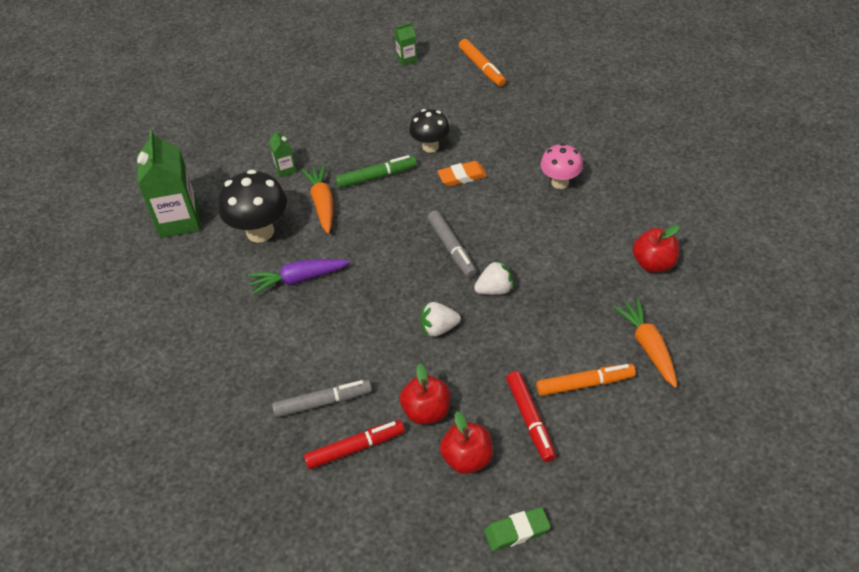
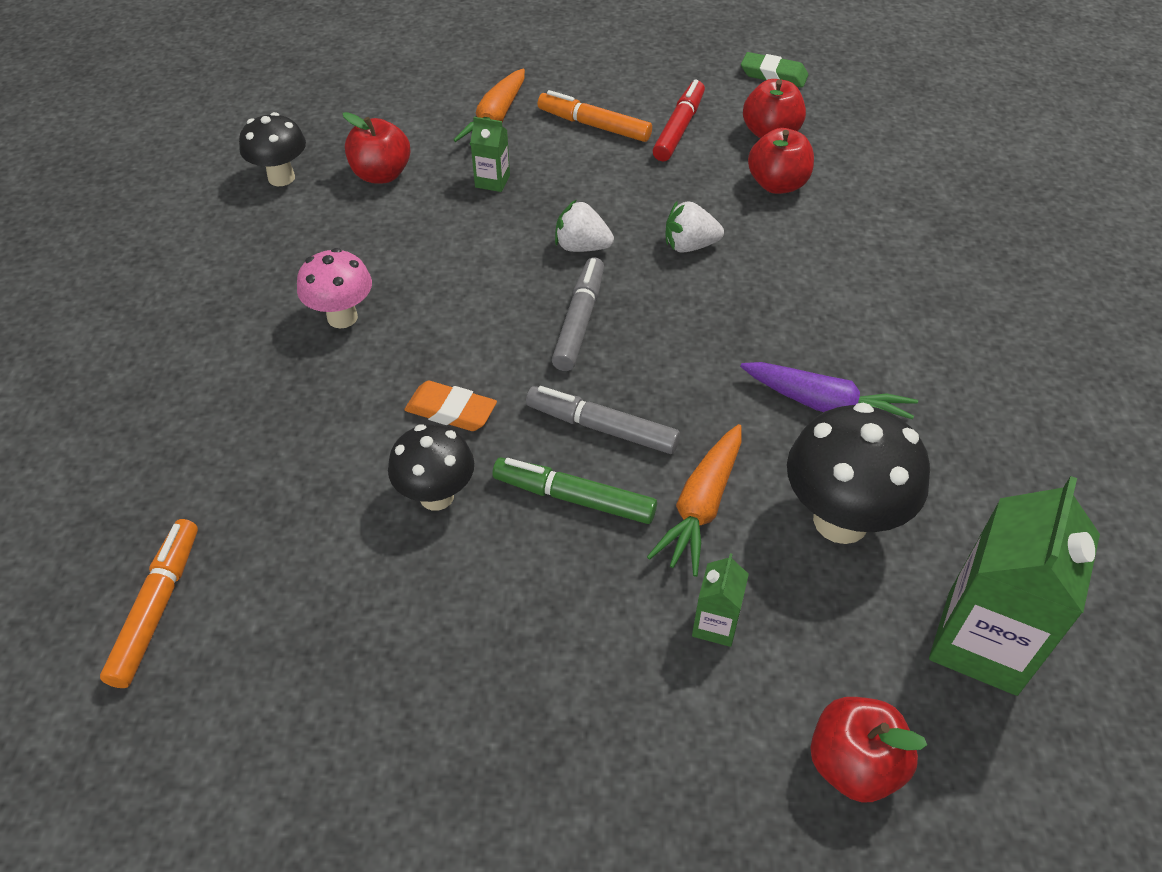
camera: 145 degrees left, 0 degrees up
(210, 159) = (853, 764): none -> red apple
(323, 402) = (890, 248): grey marker -> grey marker (602, 427)
(355, 448) = (881, 194): red marker -> none
(407, 59) = (244, 751): green carton -> green carton (492, 181)
(438, 328) = (690, 246): white strawberry -> white strawberry turned 150 degrees clockwise
(698, 227) = (281, 178): none -> black mushroom

